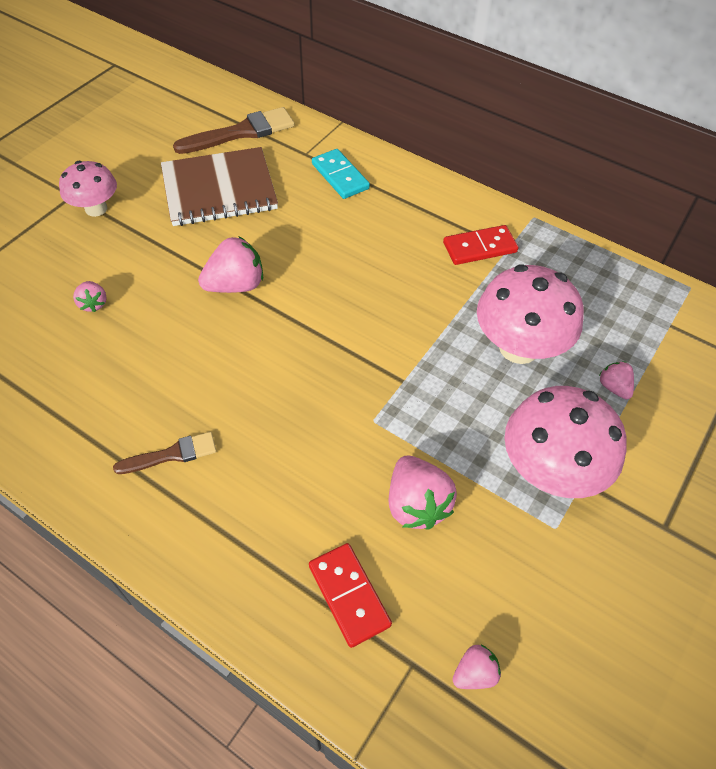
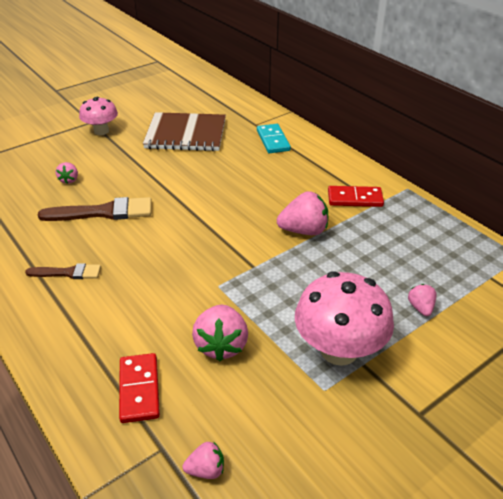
camera: 20 degrees right, 15 degrees down
(235, 285) = (166, 187): pink strawberry -> pink strawberry (304, 230)
(241, 132) = (218, 107): brown brush -> brown brush (103, 212)
(518, 347) = (354, 265): pink mushroom -> none

